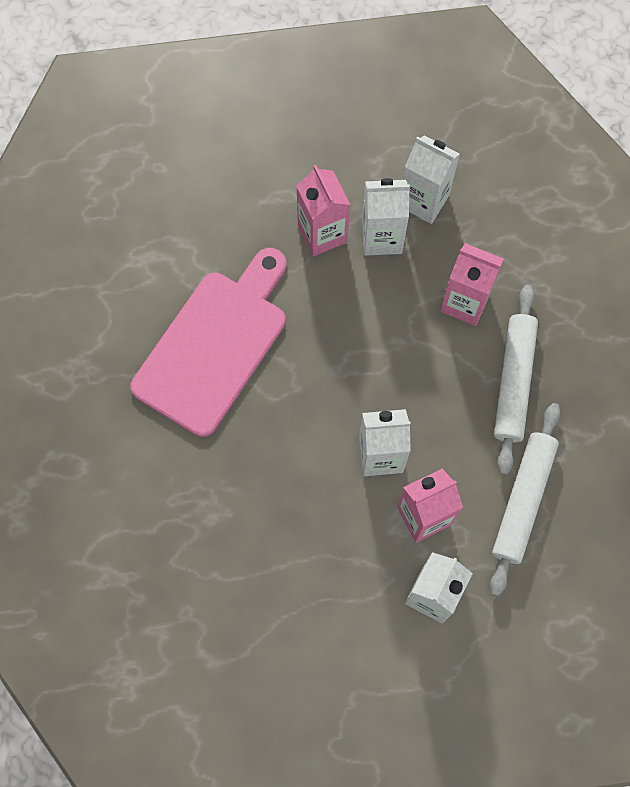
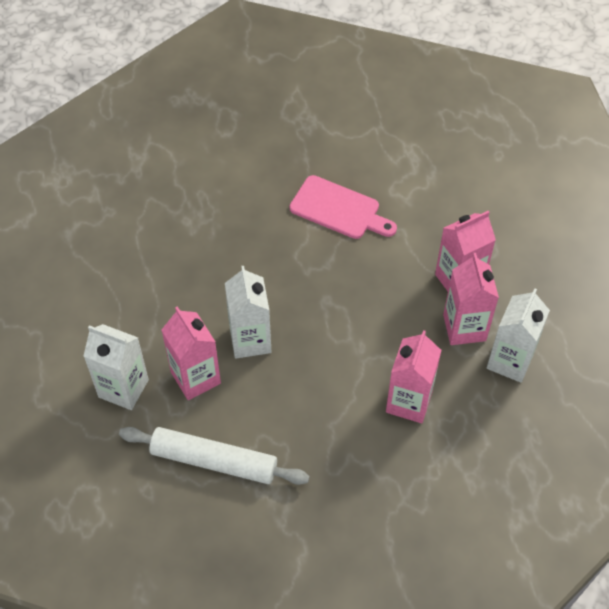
camera: 85 degrees right, 15 degrees down
(215, 346) = (339, 209): pink cutting board -> pink cutting board, size x0.60
(381, 237) = (464, 327): white carton -> pink carton
(513, 382) = (332, 448): white rolling pin -> none

